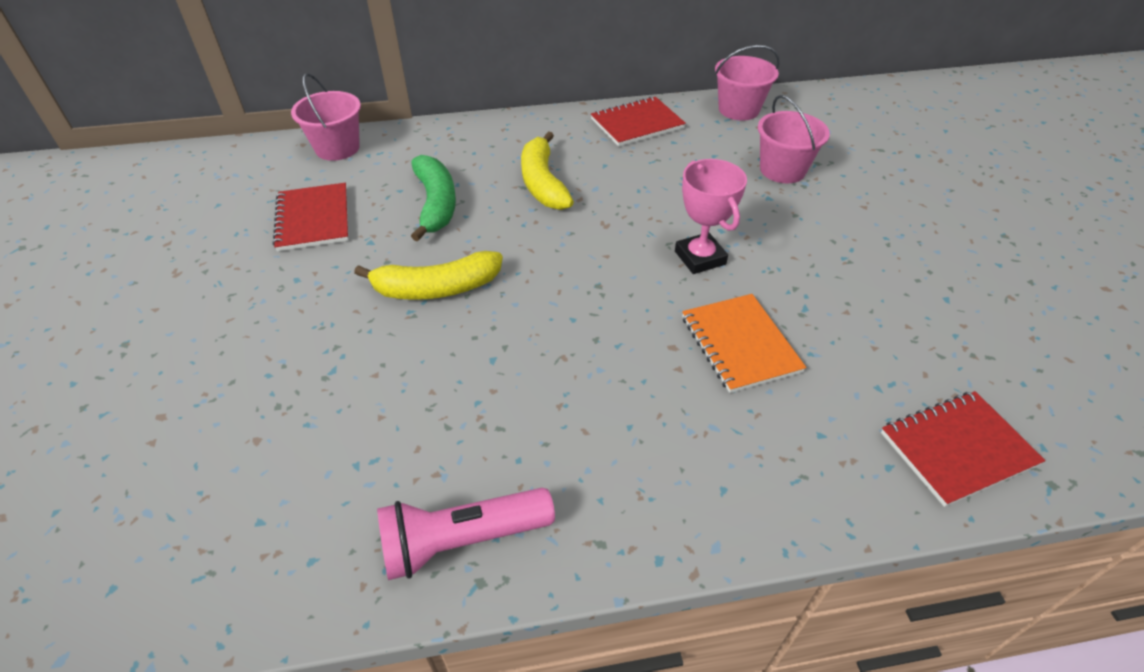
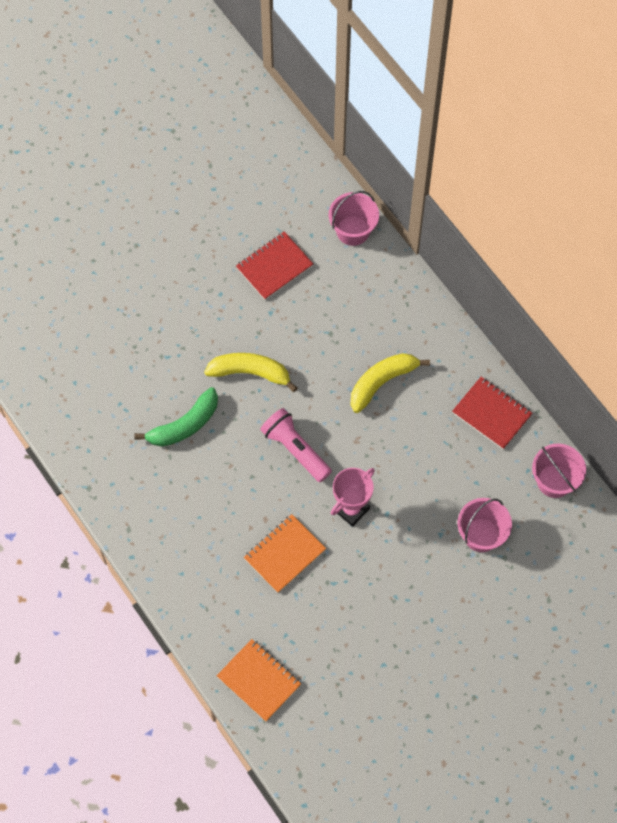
camera: 65 degrees right, 20 degrees up
(435, 204) = (325, 328): green banana -> green banana (184, 425)
(437, 288) = (250, 373): yellow banana -> yellow banana turned 135 degrees clockwise
(462, 540) = (103, 471): pink flashlight -> pink flashlight (295, 449)
(957, 449) = (259, 680): red notebook -> orange notebook

